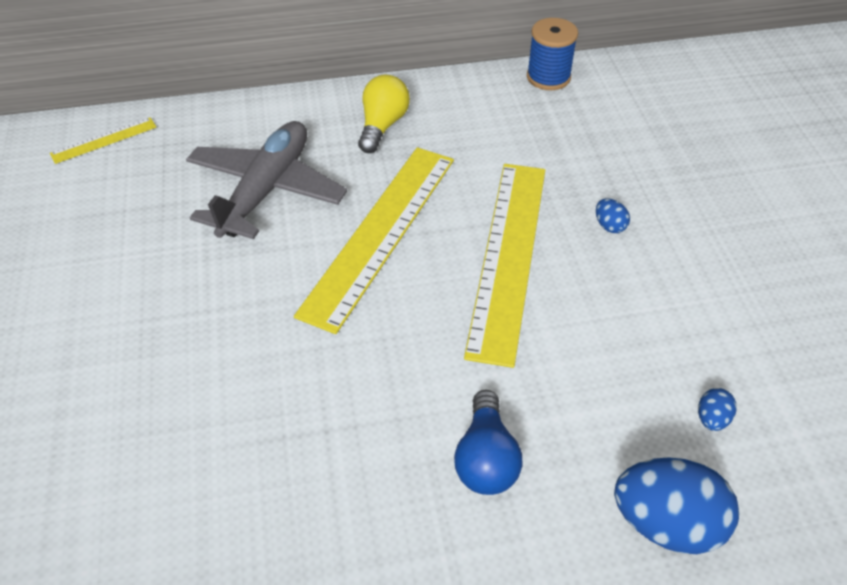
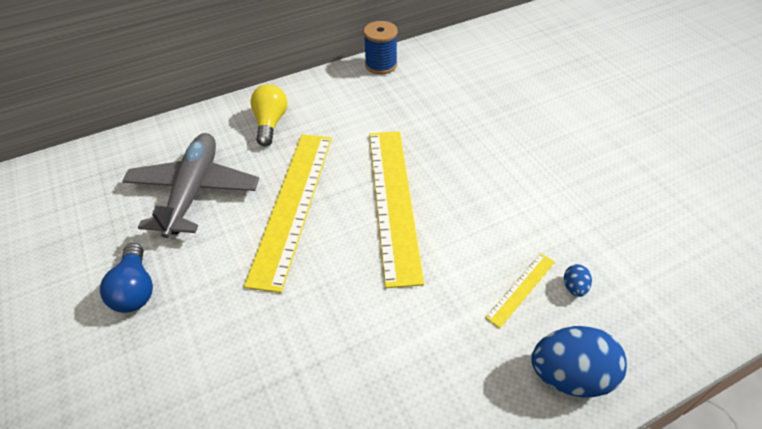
camera: 15 degrees left, 0 degrees up
(104, 140) = (47, 179): yellow ruler -> yellow ruler (521, 289)
(486, 459) = (425, 362): blue light bulb -> blue light bulb (135, 289)
(609, 226) = (457, 163): blue egg -> none

